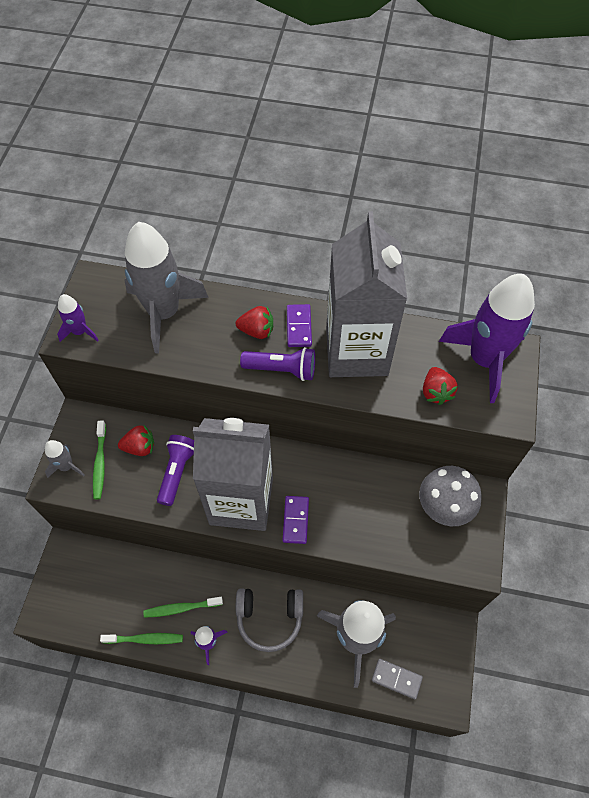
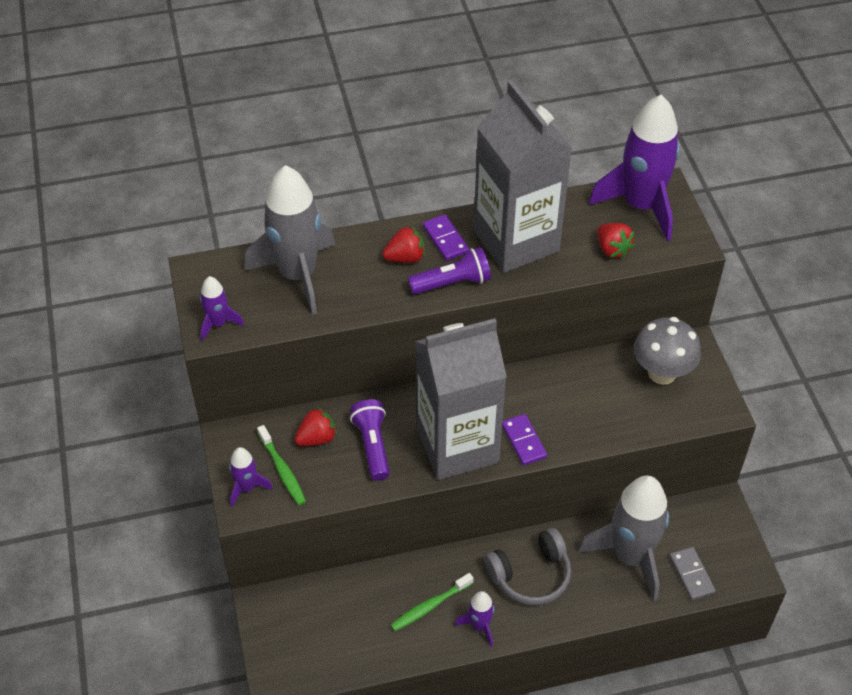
camera: 25 degrees left, 10 degrees down
(66, 466) = (247, 487): grey rocket -> purple rocket
(145, 639) = (408, 652): green toothbrush -> none
(396, 679) = (691, 575): grey domino -> grey domino turned 75 degrees clockwise

